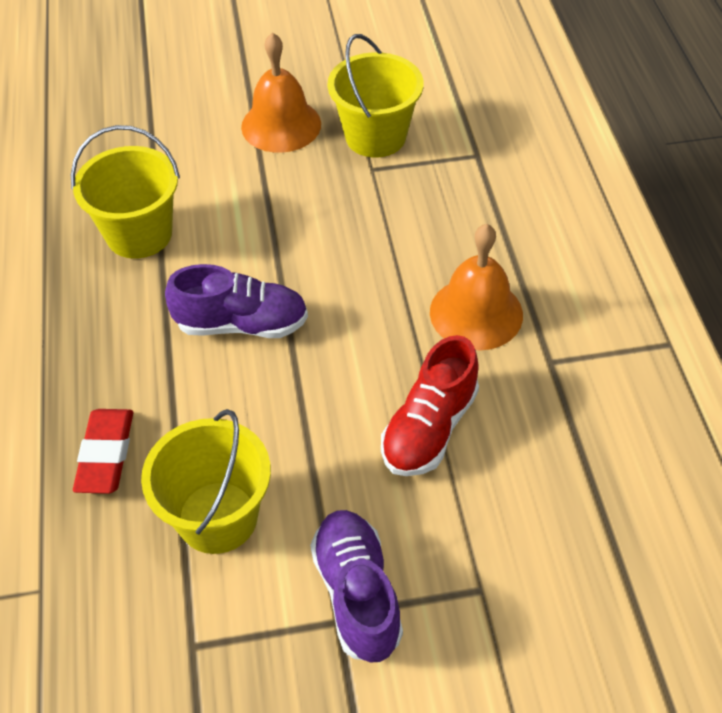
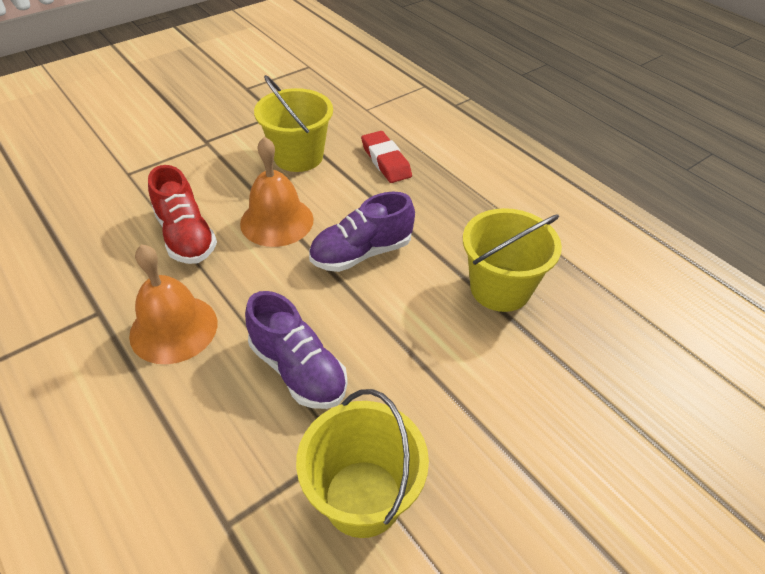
camera: 150 degrees right, 5 degrees down
(281, 125) = (479, 465): orange bell -> orange bell (277, 221)
(357, 594) = (200, 152): purple shoe -> purple shoe (298, 370)
(429, 428) = (186, 236): red shoe -> red shoe turned 150 degrees clockwise

